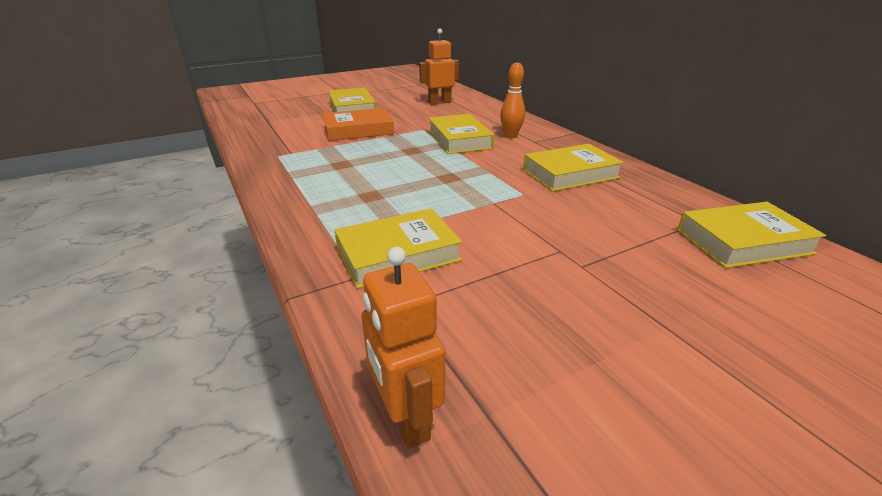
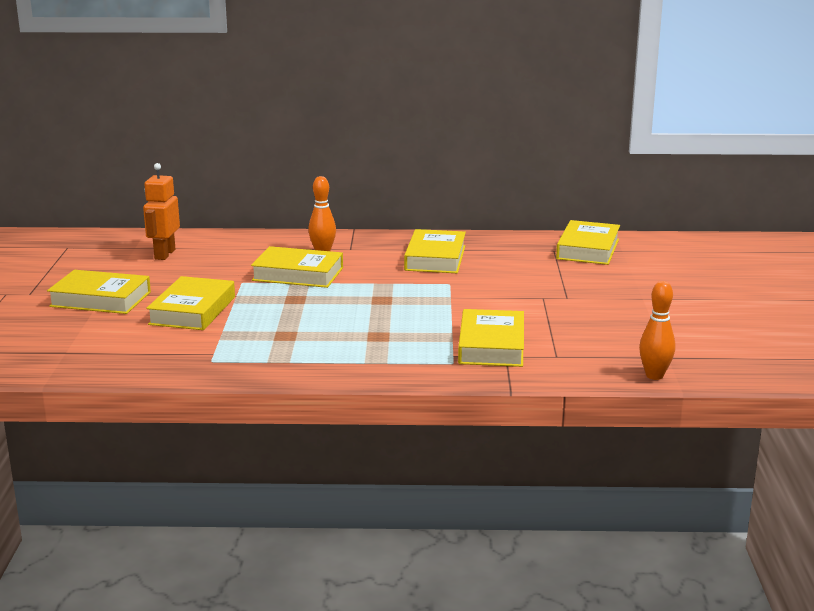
camera: 60 degrees left, 10 degrees down
(358, 130) = (192, 310): orange book -> yellow book
(406, 418) = (654, 375): orange robot -> orange bowling pin

